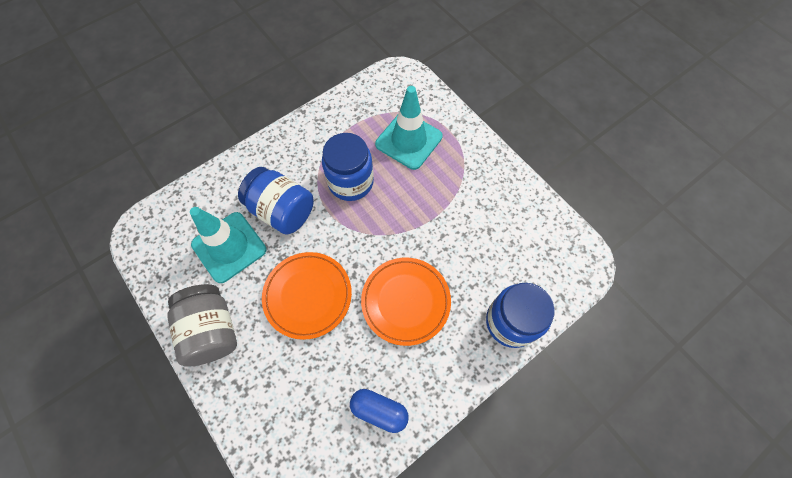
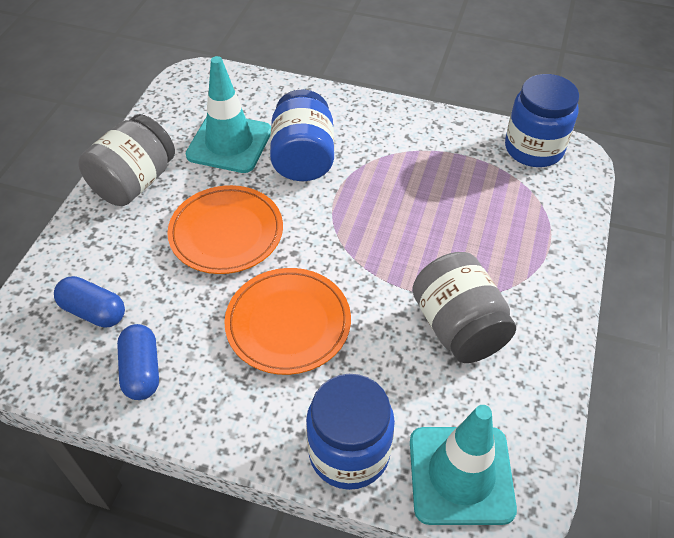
camera: 55 degrees right, 15 degrees down
(309, 419) = (94, 311): none -> blue capsule
(351, 182) = (389, 192): blue jar -> blue jar (533, 149)
(408, 140) = (494, 212): turquoise traffic cone -> turquoise traffic cone (461, 475)
(471, 214) = (458, 327): none -> grey jar

